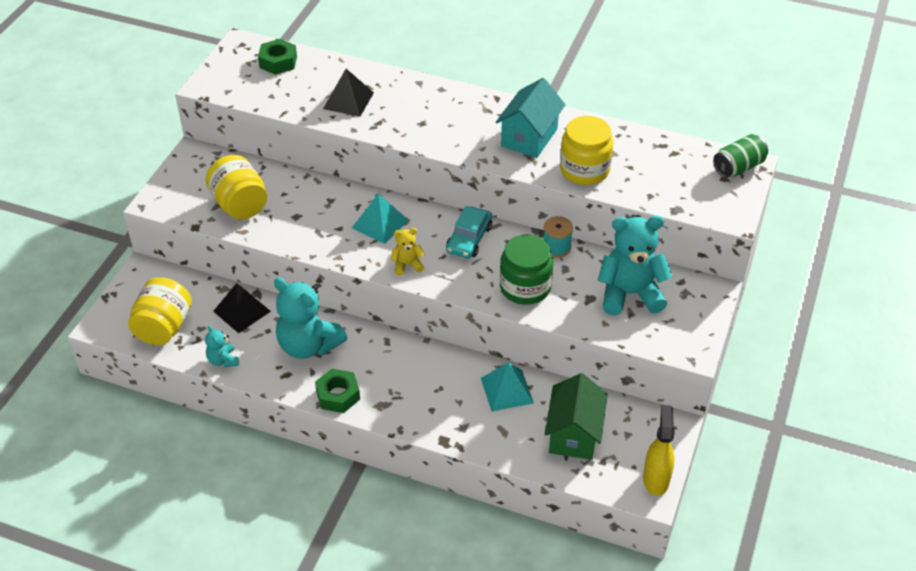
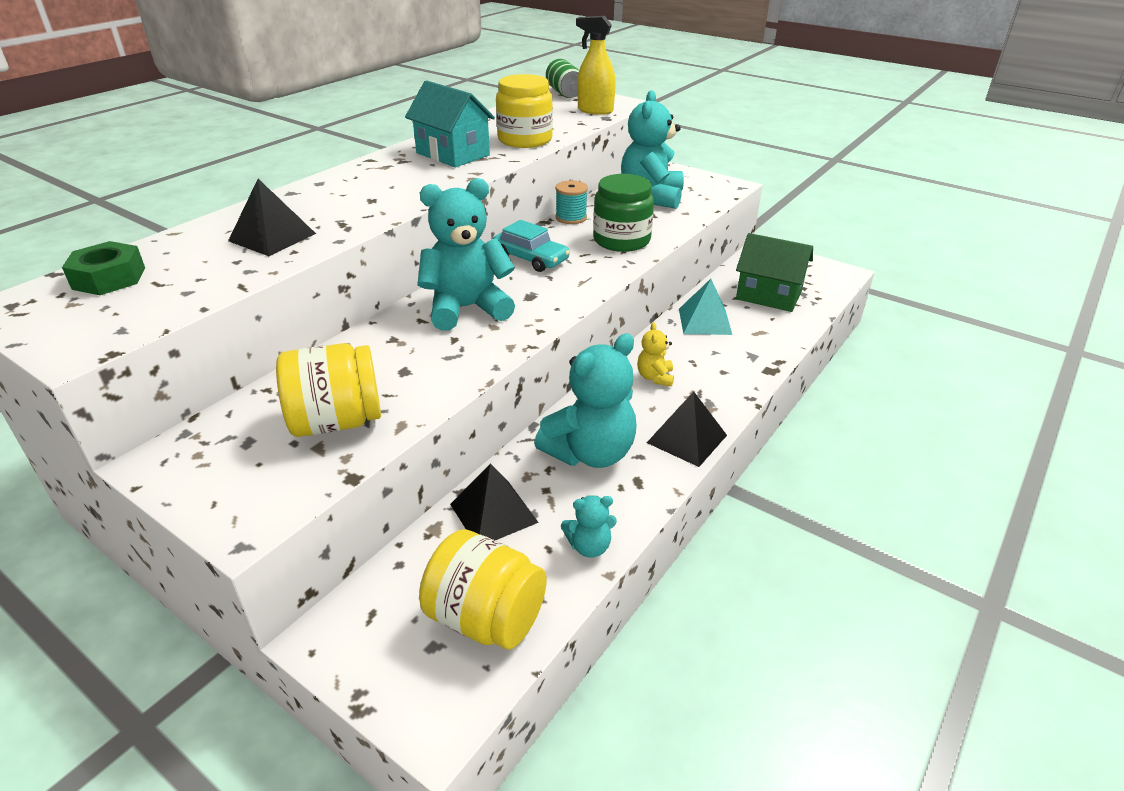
camera: 75 degrees left, 10 degrees down
(338, 395) = (686, 438): green nut -> black pyramid
(380, 224) = (466, 308): turquoise pyramid -> turquoise teddy bear
(407, 265) = (552, 300): yellow teddy bear -> yellow teddy bear (655, 377)
(656, 479) = (824, 267): yellow spray bottle -> yellow spray bottle (595, 111)

